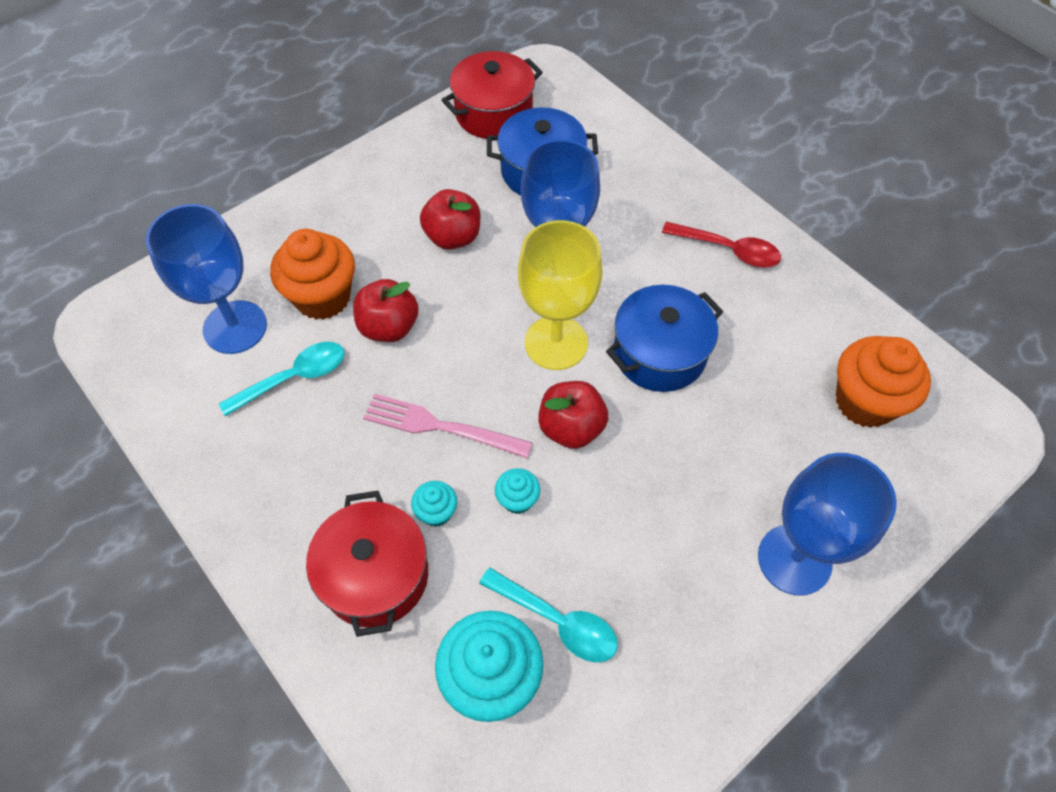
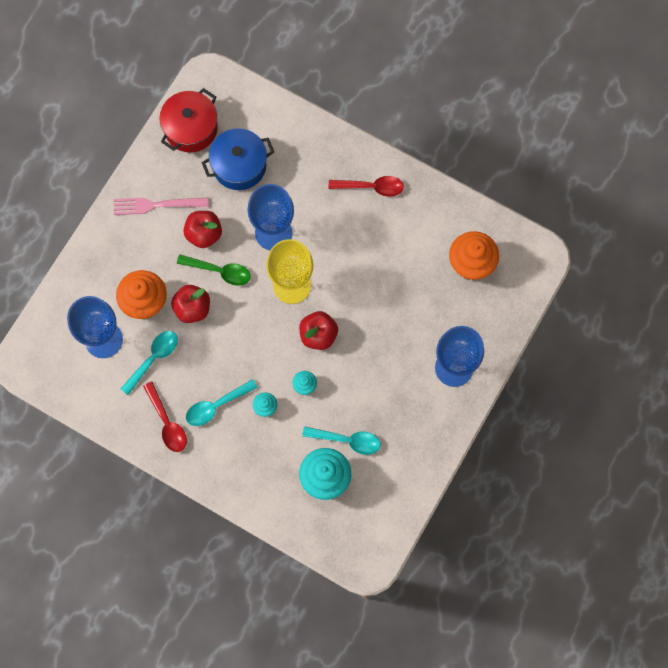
camera: 20 degrees left, 15 degrees up
(264, 481) = (167, 423): none -> red spoon
(356, 482) = (216, 406): none -> turquoise spoon
(375, 575) = (248, 450): red pot -> none
(439, 426) = (247, 359): pink fork -> pink fork (156, 205)
(453, 290) = (219, 271): none -> green spoon
(659, 353) = (352, 272): blue pot -> none

